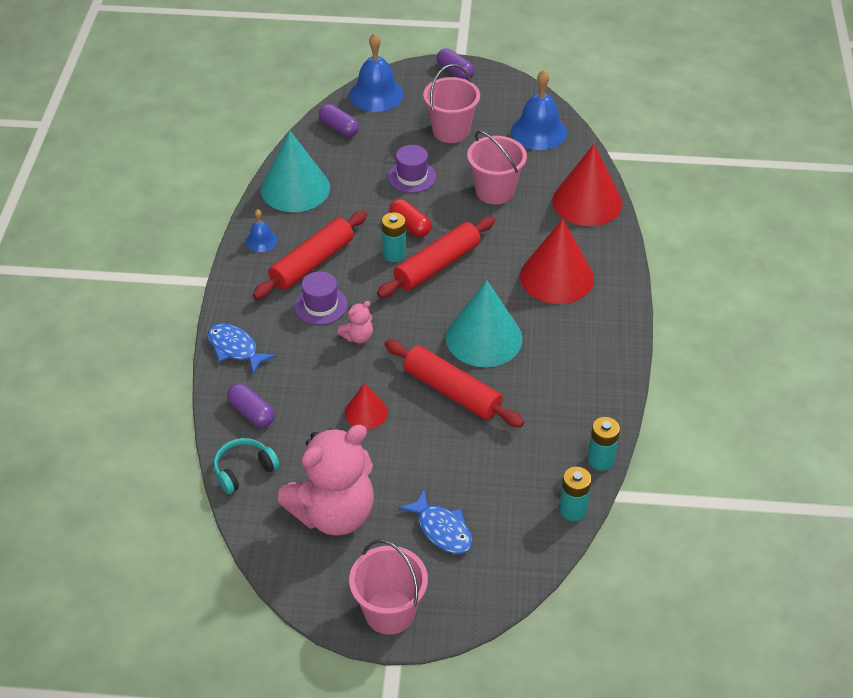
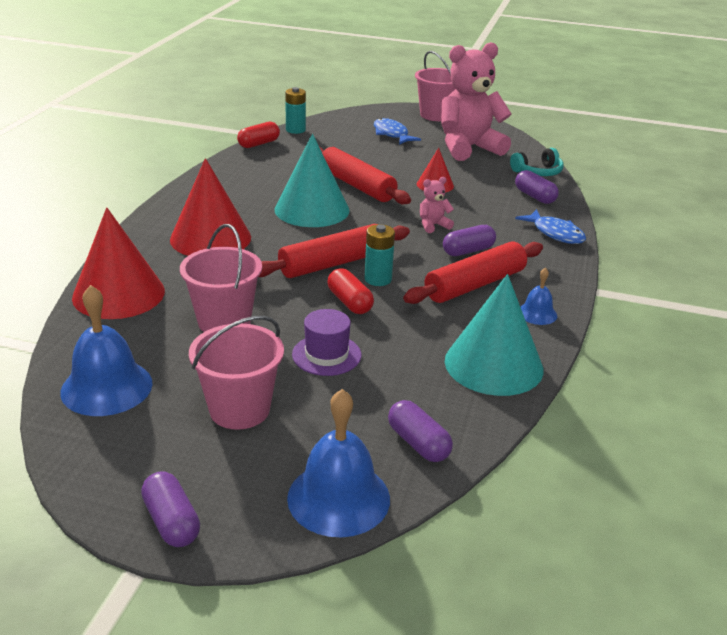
camera: 170 degrees left, 15 degrees down
(321, 305) = (468, 251): purple hat -> purple capsule
(600, 460) = (259, 144): turquoise battery -> red capsule

